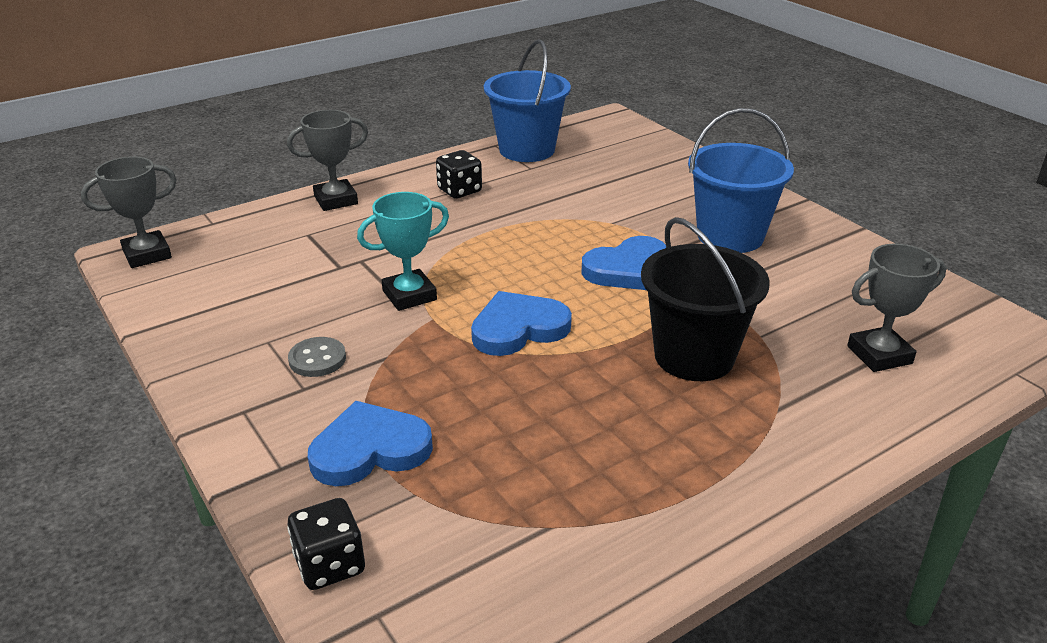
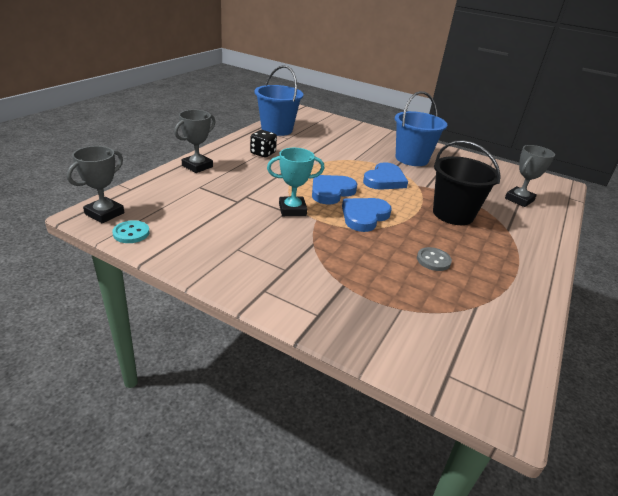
camera: 30 degrees left, 0 degrees up
(153, 289) = (131, 233): none -> turquoise button
(317, 359) = (277, 252): grey button -> grey button (433, 260)
(330, 565) = (399, 358): black dice -> none
(370, 449) = (355, 293): blue heart -> blue heart (331, 191)
(409, 295) = (292, 210): turquoise trophy -> turquoise trophy turned 45 degrees clockwise

